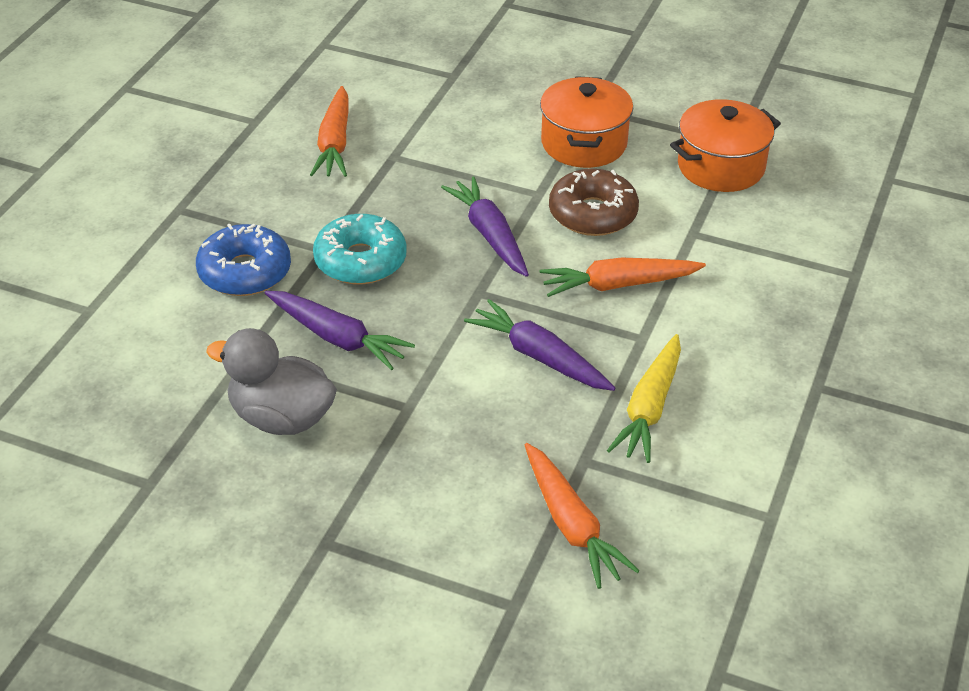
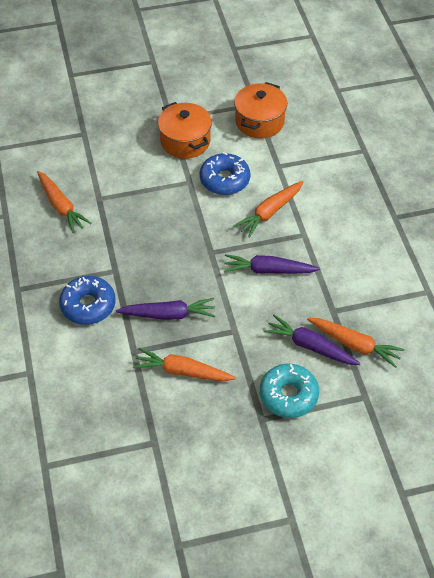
camera: 35 degrees left, 10 degrees up
(281, 418) = (182, 371): grey duck -> orange carrot
(360, 261) = (139, 267): turquoise donut -> turquoise donut (288, 395)
(489, 235) = (187, 218): purple carrot -> purple carrot (310, 346)
(592, 214) = (224, 180): brown donut -> blue donut
(649, 408) = (337, 268): yellow carrot -> none

